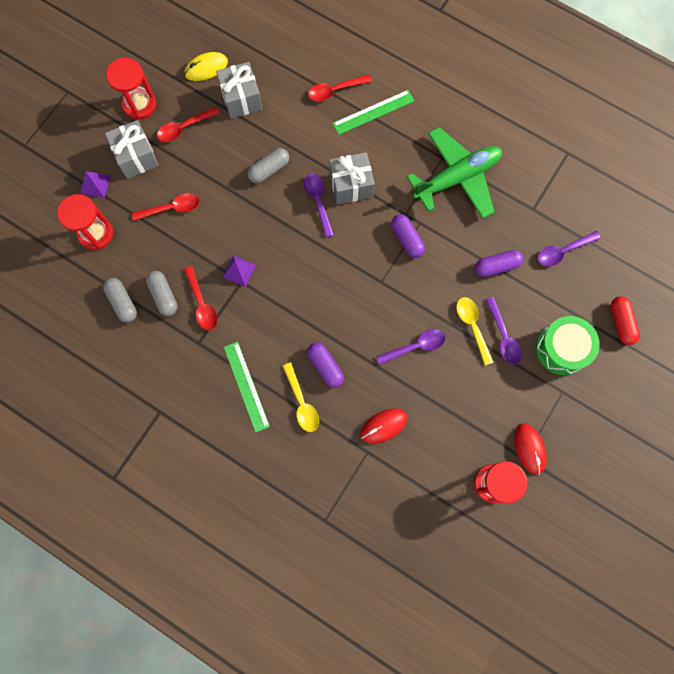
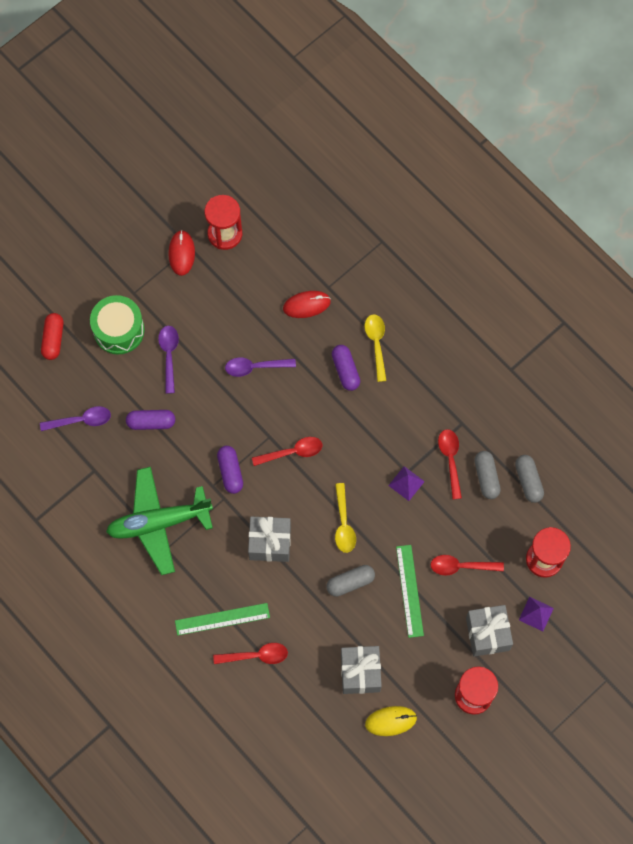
camera: 165 degrees left, 5 degrees down
(184, 128) = (430, 654): red spoon -> red spoon (292, 452)
(246, 386) = (424, 371): green ruler -> green ruler (409, 591)
(318, 201) = (308, 534): purple spoon -> none
(472, 326) = (195, 371): yellow spoon -> yellow spoon (344, 524)

